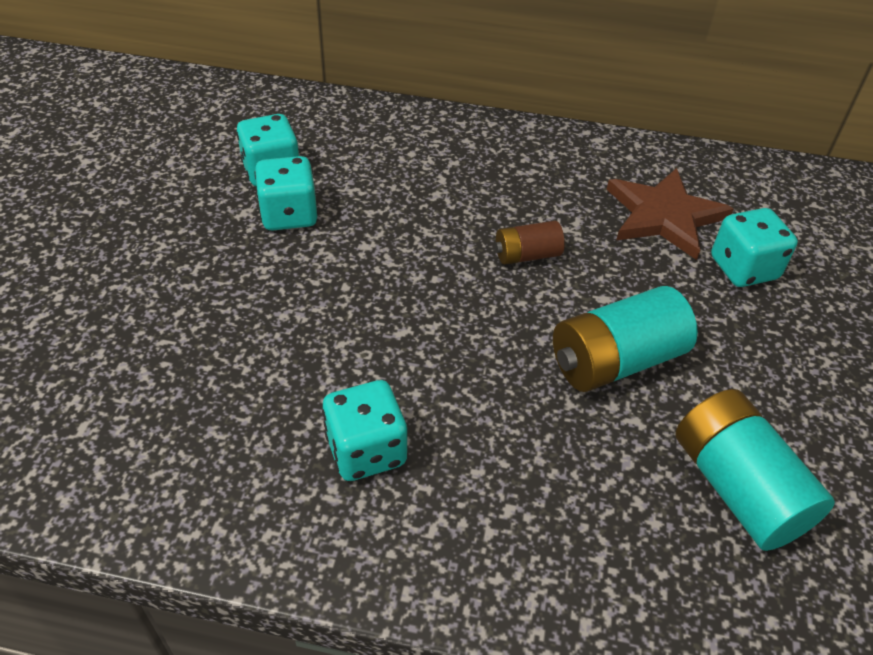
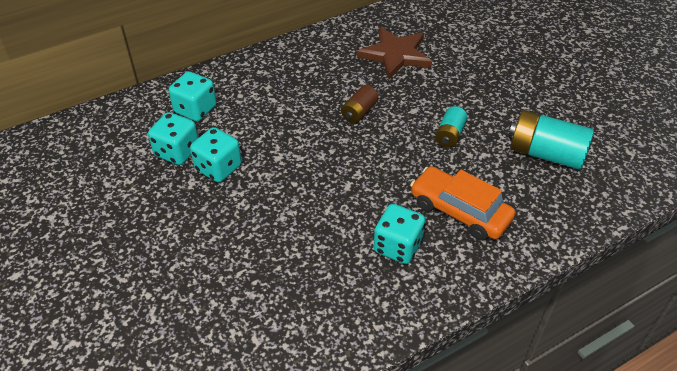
camera: 40 degrees left, 0 degrees up
(504, 469) = (460, 211): none -> orange car
(615, 361) = (450, 135): turquoise battery -> turquoise battery, size x0.56
(743, 268) = (453, 59): turquoise dice -> turquoise dice (195, 109)

